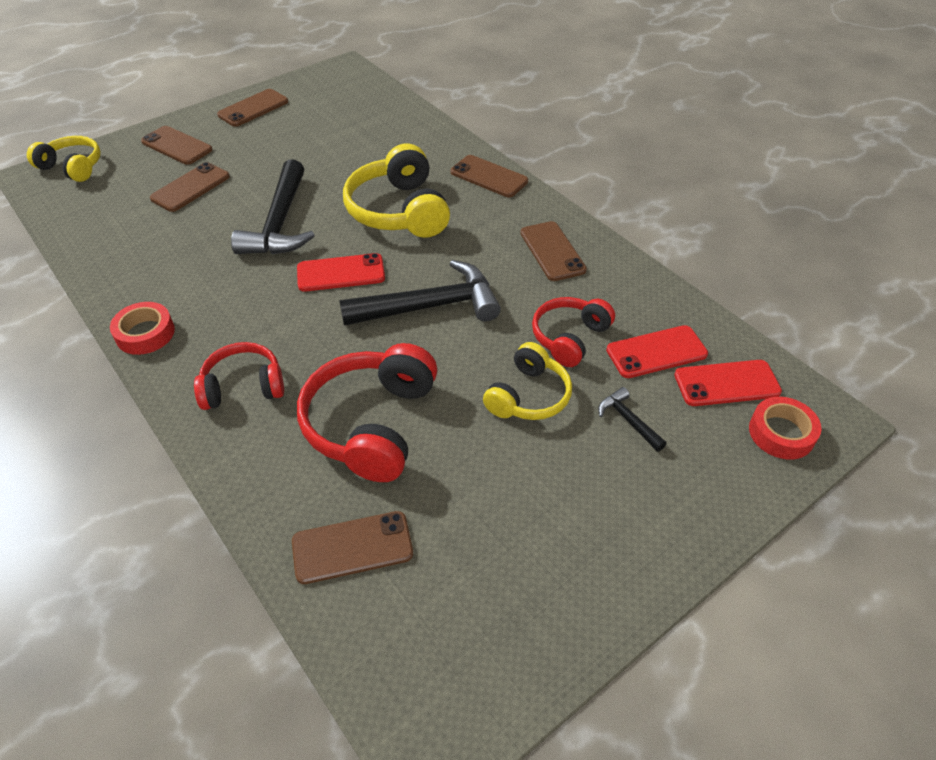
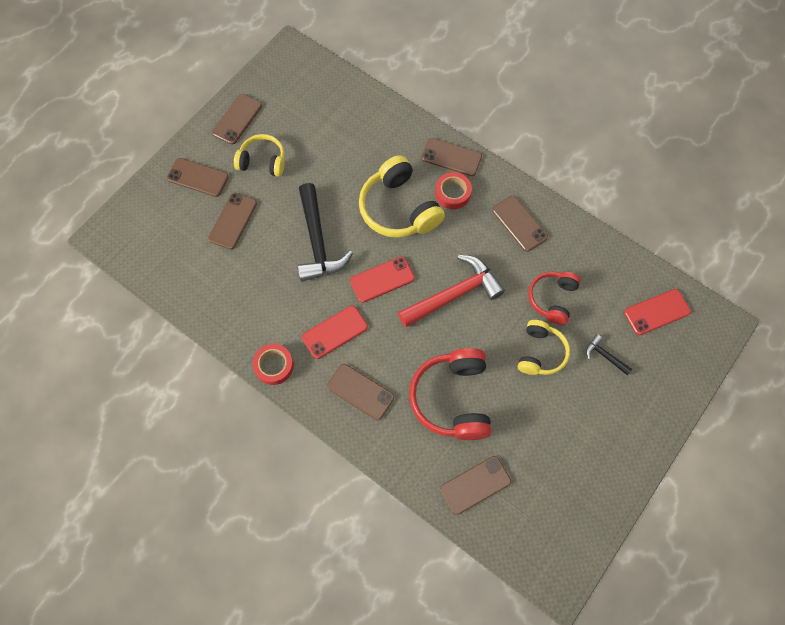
camera: 15 degrees left, 20 degrees up
(72, 167) = (128, 220): yellow headphones -> yellow headphones (262, 161)
(243, 387) = (360, 392): red headphones -> brown phone
(430, 306) = (454, 294): black hammer -> red hammer
(656, 352) = (609, 297): red phone -> red phone (335, 332)
(781, 433) = (694, 342): red tape -> red tape (452, 193)

